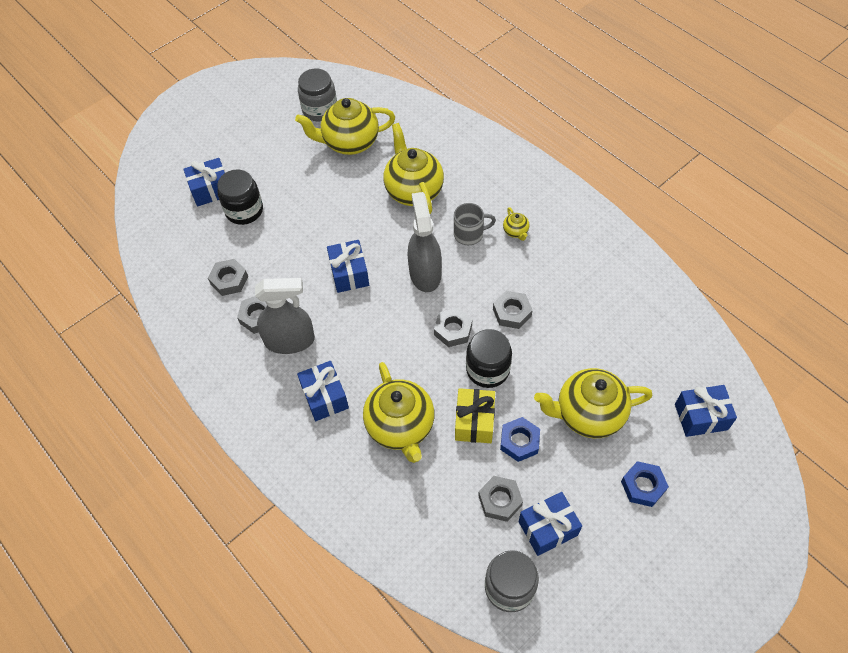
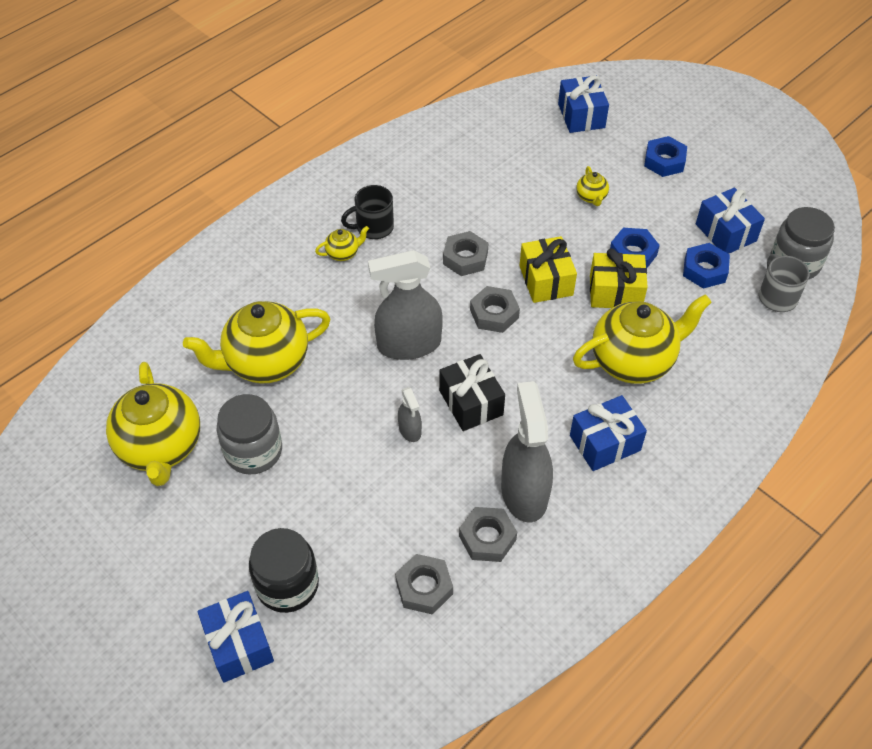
camera: 95 degrees left, 5 degrees down
(320, 109) = (80, 496): grey jar -> grey jar (253, 451)
(349, 273) = (410, 430): blue gift -> grey spray bottle
(369, 311) = (471, 403): none -> black gift
(469, 234) = (345, 299): grey mug -> grey mug (777, 297)
(487, 369) = (546, 280): black jar -> yellow gift
(500, 500) = (704, 270): grey nut -> blue nut
(544, 250) = (373, 227): none -> black mug
(588, 414) = (591, 197): yellow teapot -> yellow teapot, size x0.43

